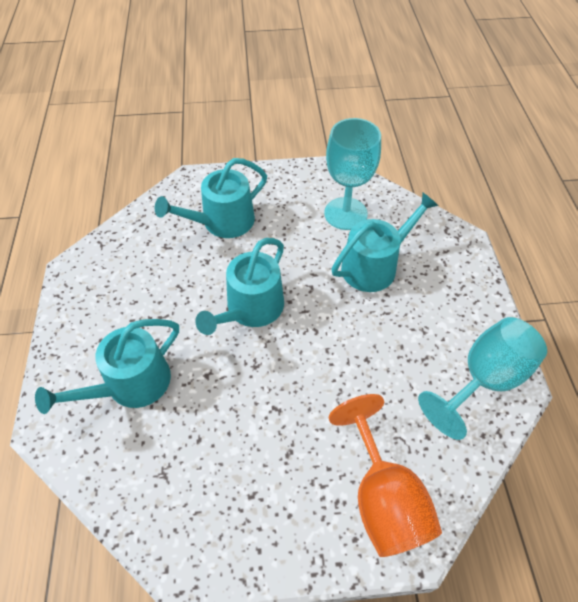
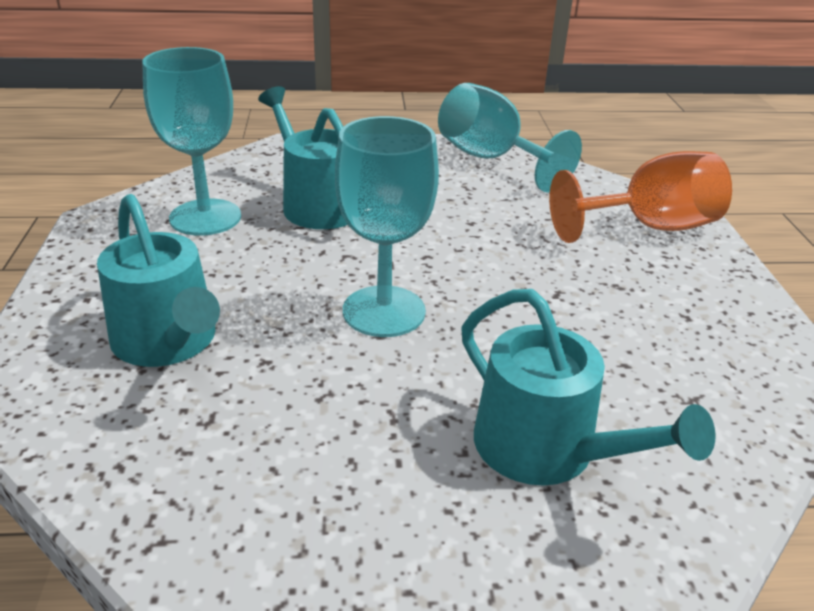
camera: 90 degrees left, 20 degrees down
(251, 309) = (384, 311): turquoise watering can -> turquoise goblet

